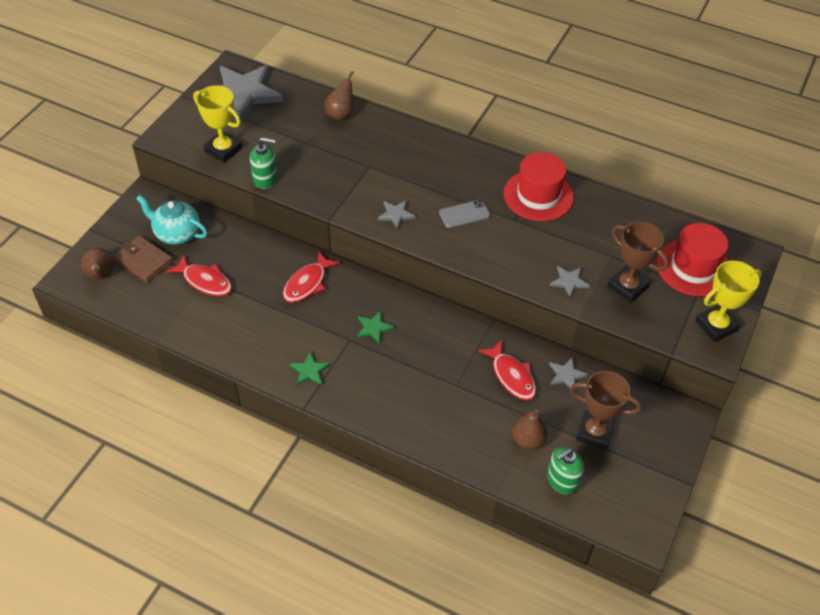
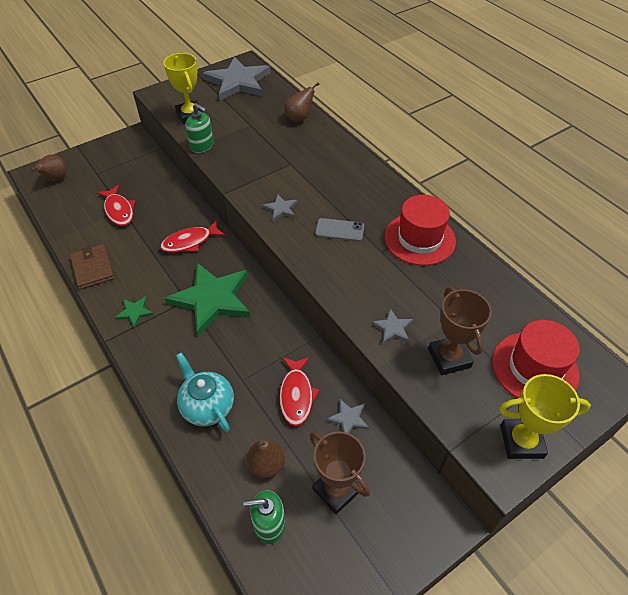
camera: 30 degrees right, 0 degrees up
(143, 261) = (91, 180): brown wallet -> brown wallet (93, 268)
(177, 233) = (129, 169): turquoise teapot -> turquoise teapot (207, 406)
(373, 328) = (212, 299): green star -> green star, size x2.35

